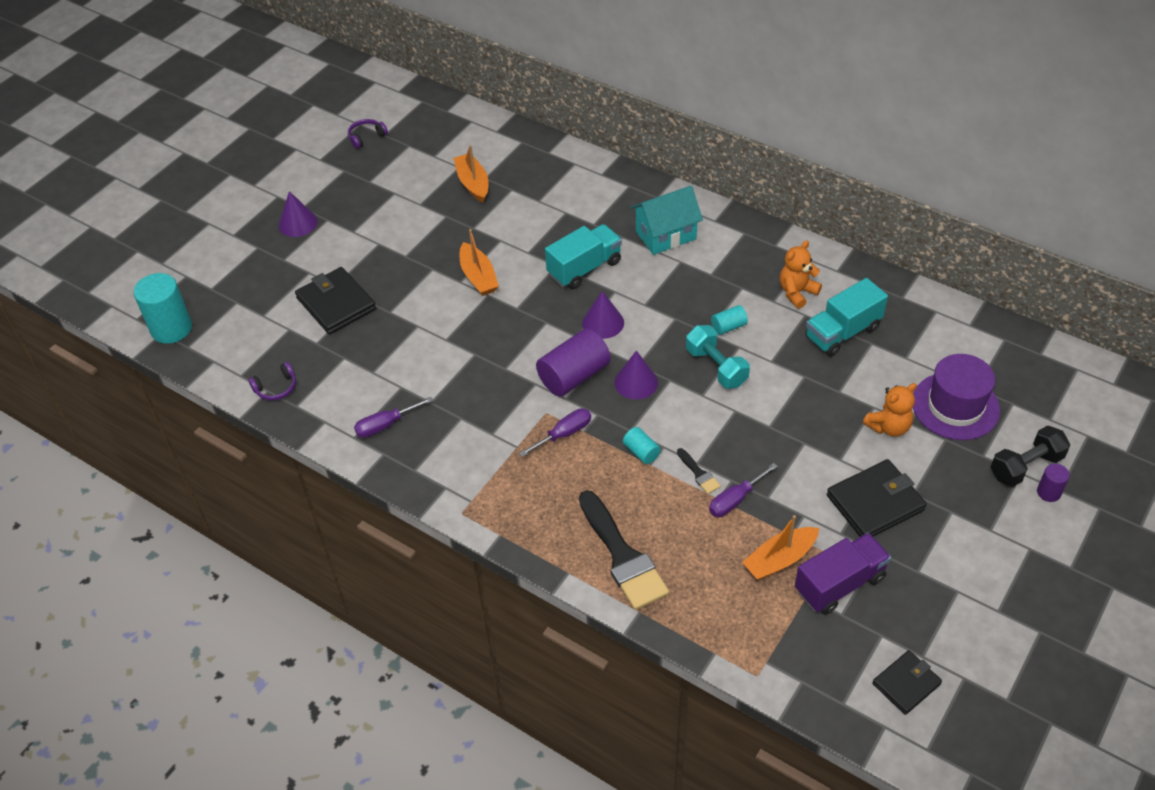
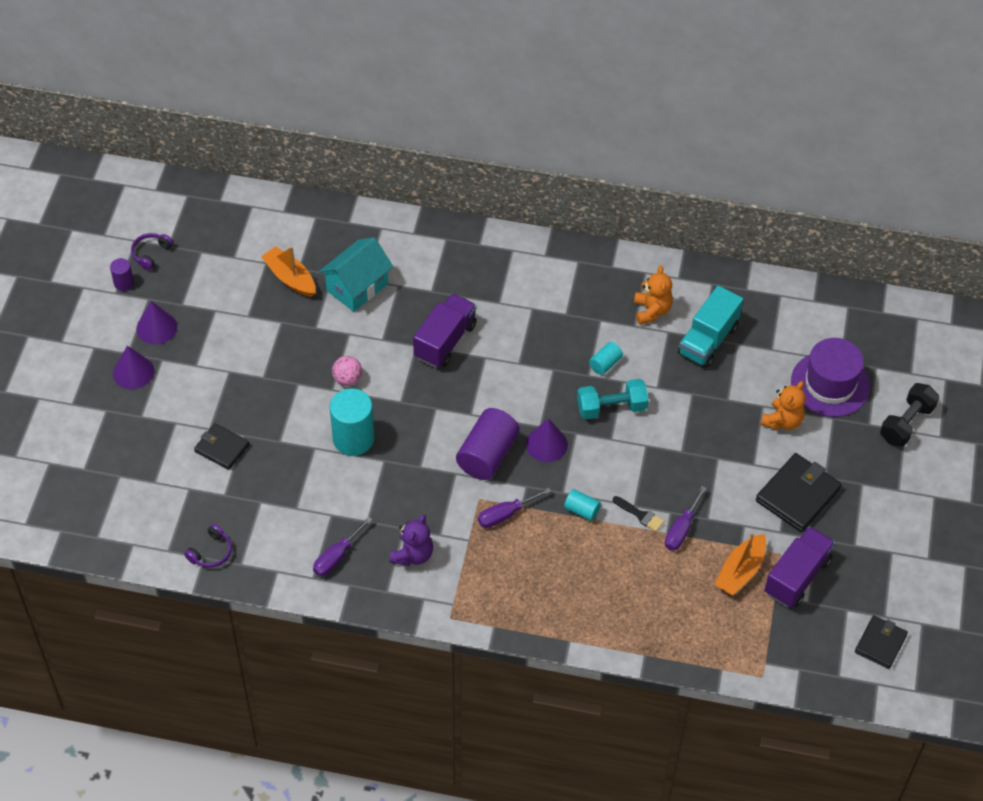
camera: 25 degrees left, 5 degrees up
(171, 328) = (69, 523): turquoise cylinder -> turquoise cylinder (353, 439)
(336, 304) = (222, 448): black wallet -> black wallet, size x0.63
(456, 444) = (412, 555): none -> purple teddy bear
(478, 277) = (347, 379): orange boat -> pink ball
(564, 434) = (505, 514): purple screwdriver -> purple screwdriver turned 150 degrees counterclockwise
(584, 268) = (445, 341): turquoise truck -> purple truck
(603, 322) = (489, 393): purple cone -> purple cone (156, 327)
(622, 556) = (609, 611): black brush -> none
(665, 235) = (506, 284): turquoise house -> turquoise house (357, 287)
(716, 367) = (611, 408): turquoise dumbbell -> turquoise dumbbell turned 45 degrees counterclockwise
(797, 292) = (651, 311): orange teddy bear -> orange teddy bear turned 150 degrees clockwise
(1048, 492) = (932, 441): purple cylinder -> purple cylinder (124, 283)

